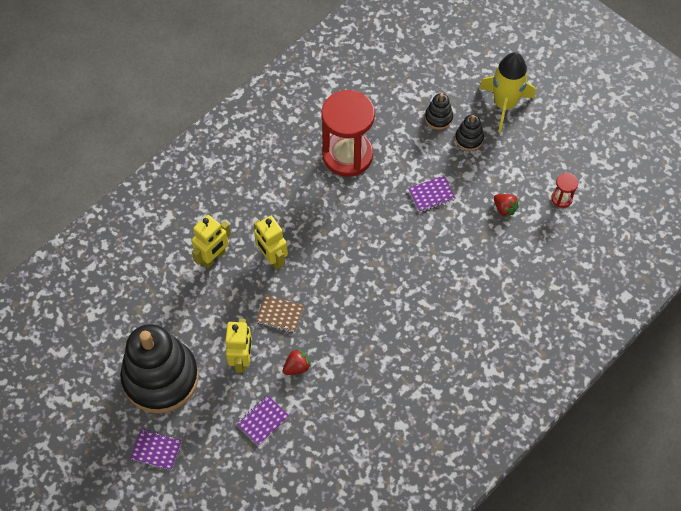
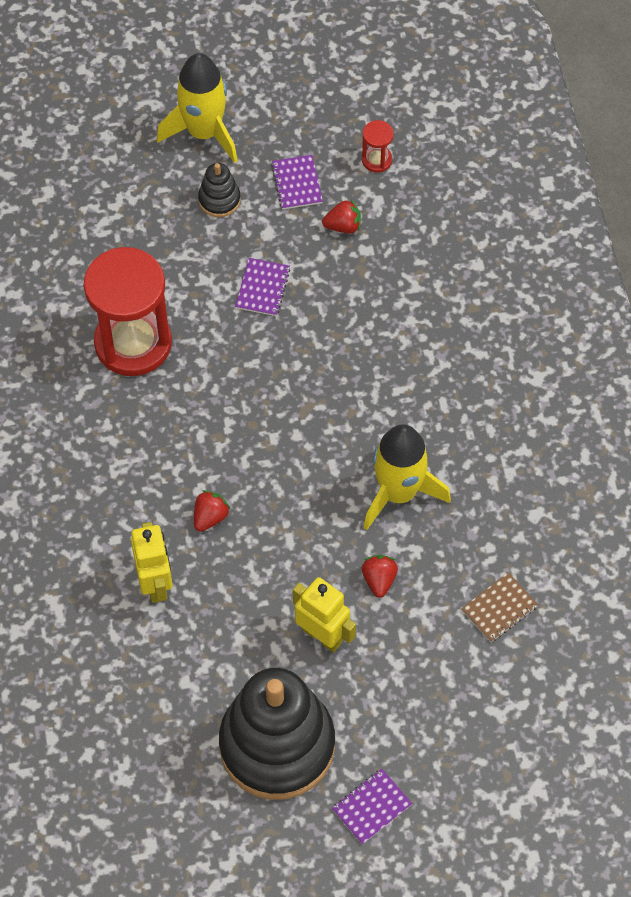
camera: 55 degrees left, 0 degrees up
(263, 420) = (421, 661): purple notebook -> purple notebook (297, 183)
(272, 258) = (210, 517): yellow robot -> red strawberry
(280, 314) = (294, 556): brown notebook -> brown notebook (499, 608)
(358, 343) = (398, 492): none -> yellow rocket
(438, 118) = (163, 212): black stacking toy -> none

